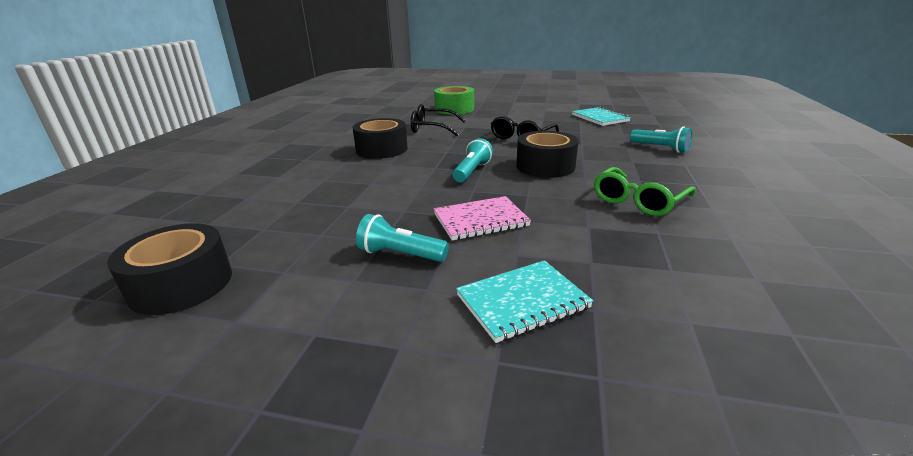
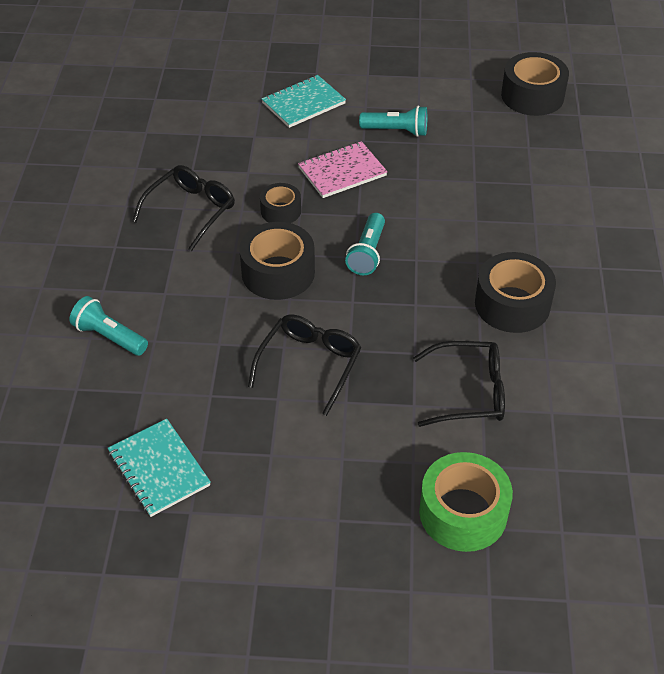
camera: 170 degrees right, 20 degrees up
(546, 196) = (281, 211): none -> black tape
(638, 201) = (191, 211): green glasses -> black glasses

